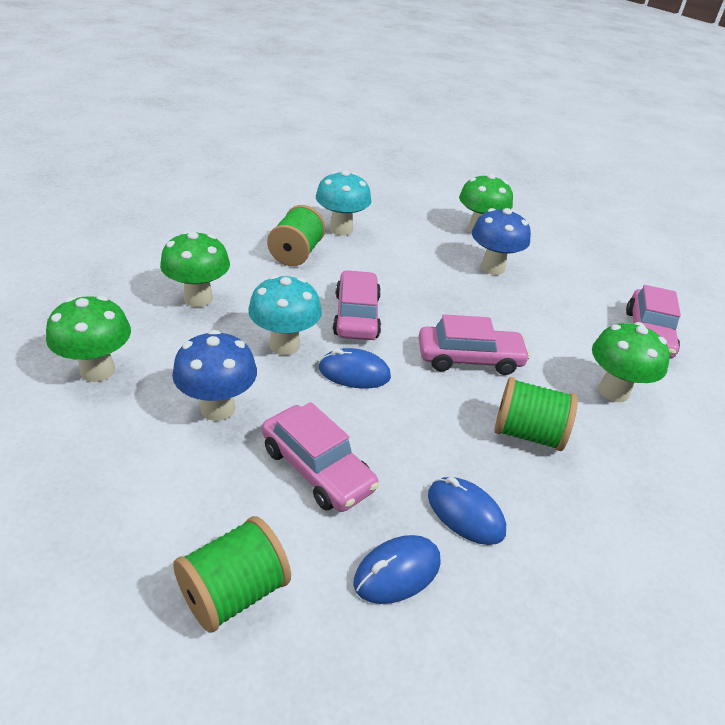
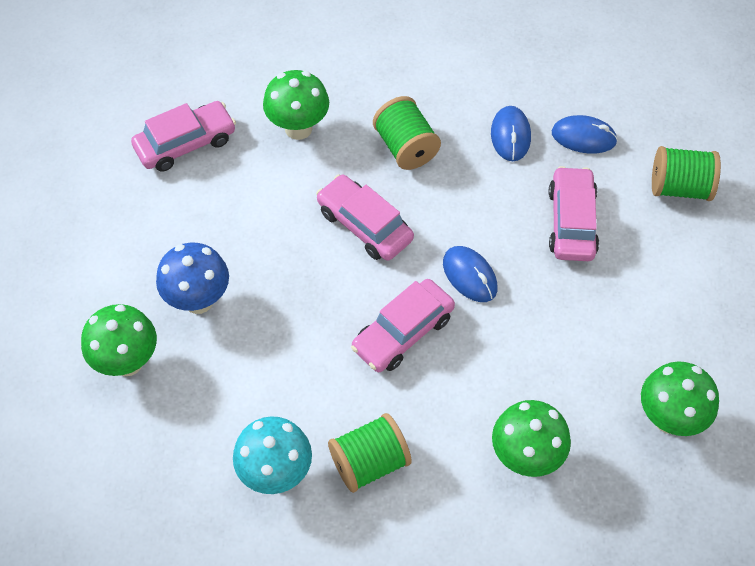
camera: 130 degrees left, 20 degrees up
(218, 408) = (600, 315): blue mushroom -> none
(284, 345) = (498, 342): turquoise mushroom -> none

